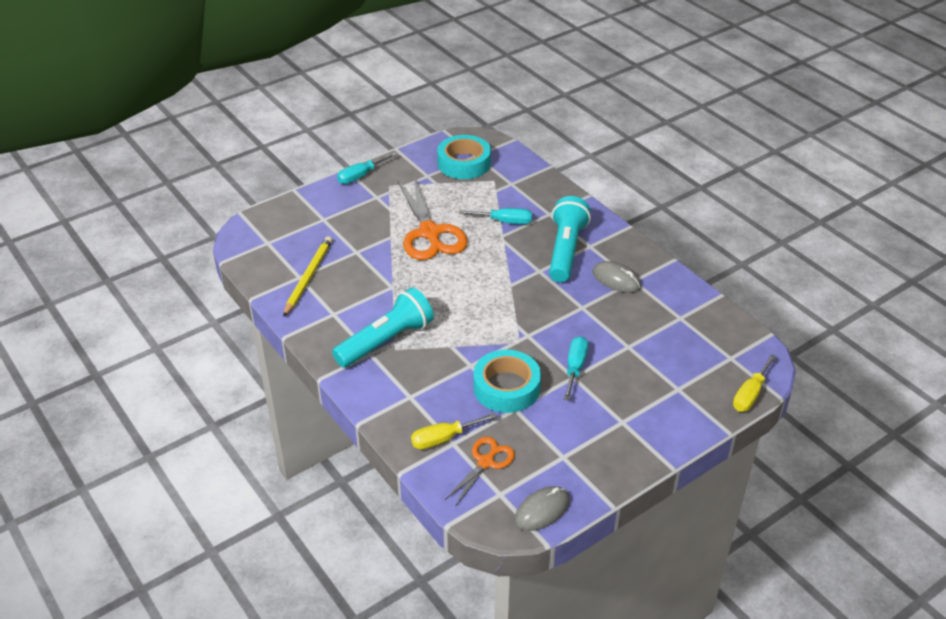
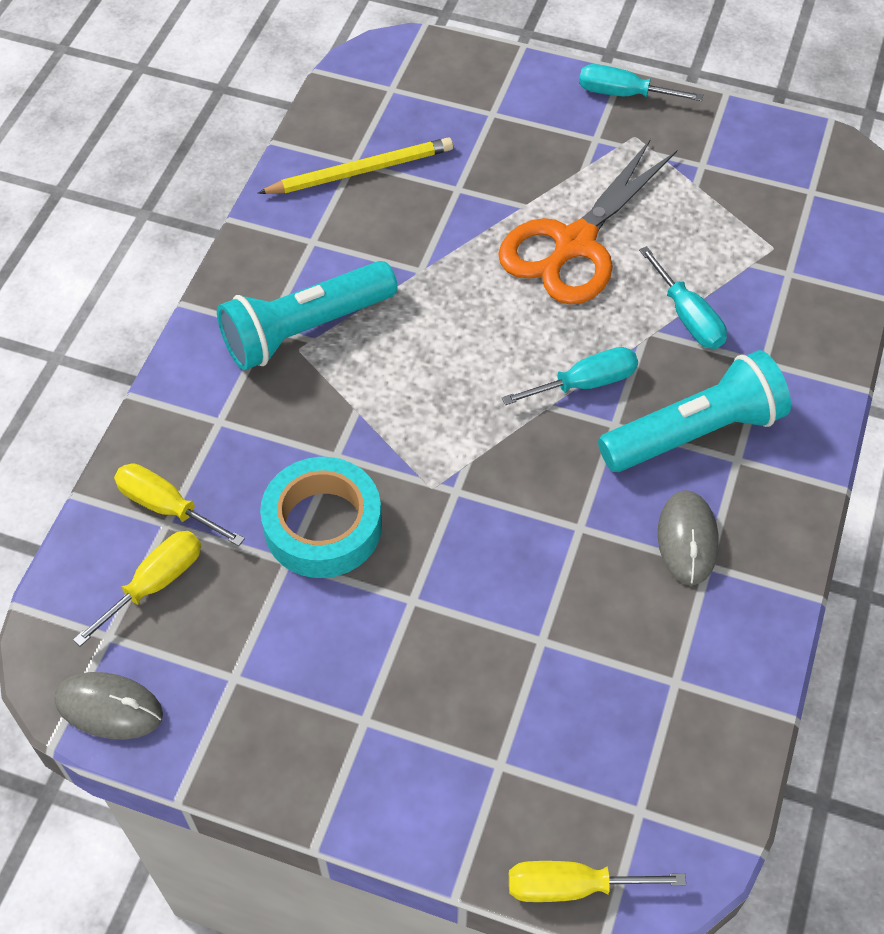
camera: 55 degrees right, 15 degrees up
(386, 341) = (306, 329): turquoise flashlight -> turquoise flashlight turned 135 degrees clockwise
(464, 163) = (776, 189): turquoise tape -> none
(485, 462) = (155, 583): orange scissors -> yellow screwdriver
(575, 367) = (434, 591): turquoise screwdriver -> turquoise screwdriver (585, 383)

